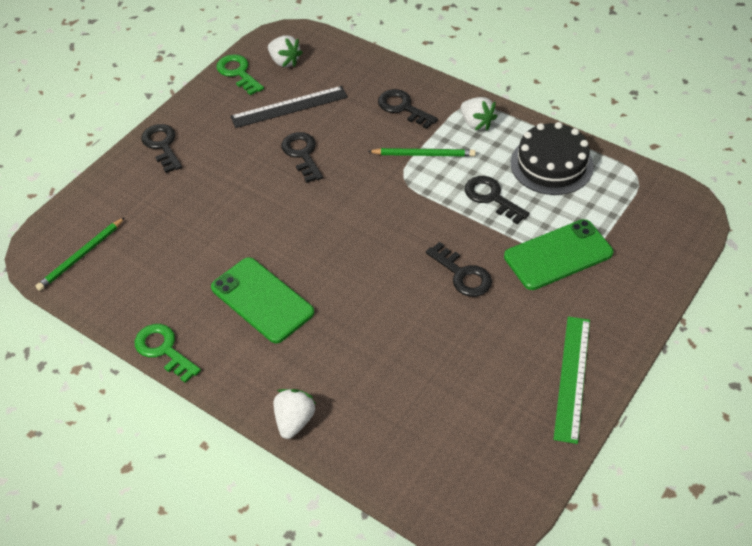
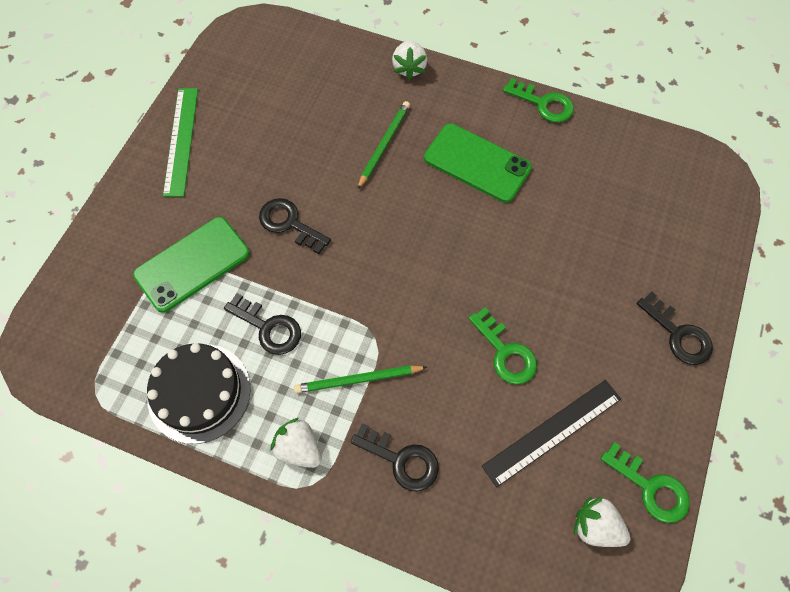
camera: 165 degrees right, 15 degrees up
(81, 256) = (674, 177): green pencil -> green pencil (384, 145)
(302, 154) = (505, 352): black key -> green key

